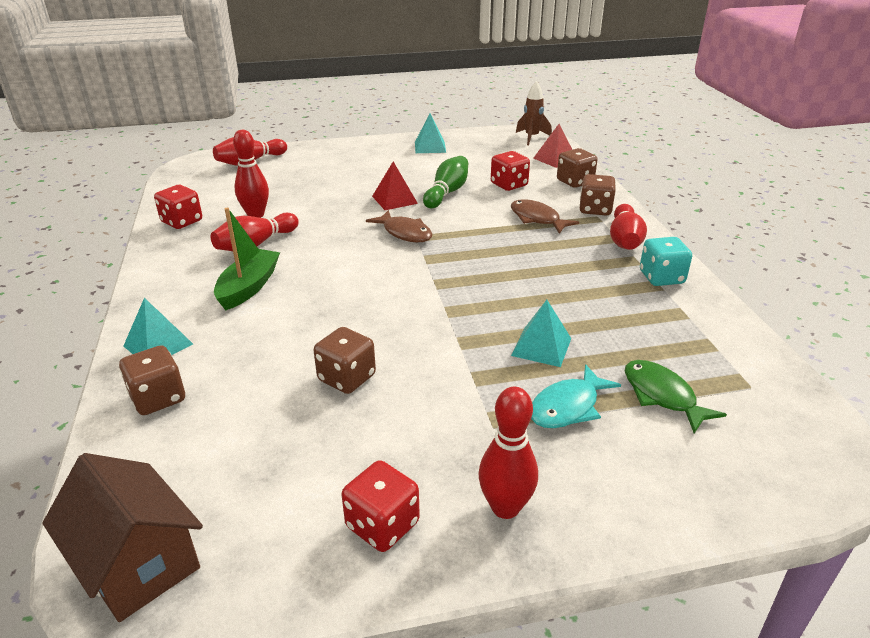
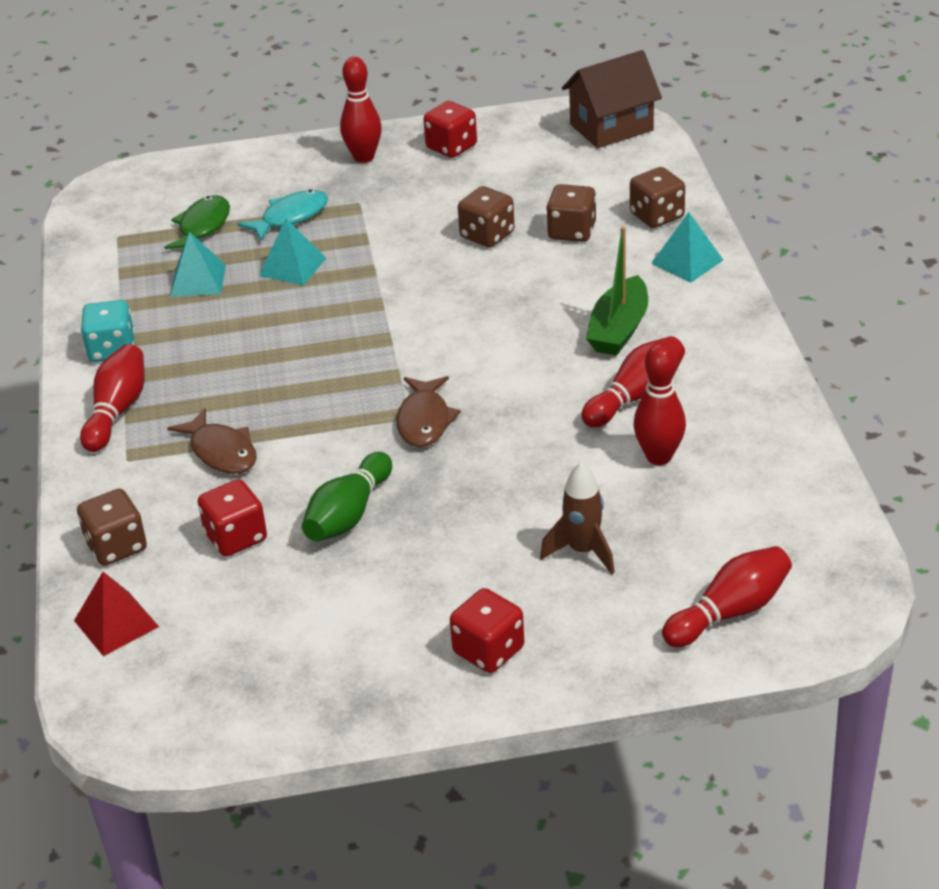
camera: 175 degrees left, 5 degrees up
(138, 563) = (611, 127): brown house -> brown house turned 75 degrees counterclockwise
(182, 221) = (769, 441): red dice -> red dice (488, 650)
(394, 200) = (438, 495): red pyramid -> none
(405, 233) = (424, 420): brown fish -> brown fish turned 135 degrees counterclockwise
(430, 147) = (360, 671): turquoise pyramid -> turquoise pyramid (198, 280)
(531, 137) = (127, 712): brown rocket -> brown rocket (583, 551)
(595, 209) = (122, 473): brown dice -> brown dice (572, 231)
(662, 396) = (202, 227): green fish -> green fish turned 135 degrees counterclockwise

